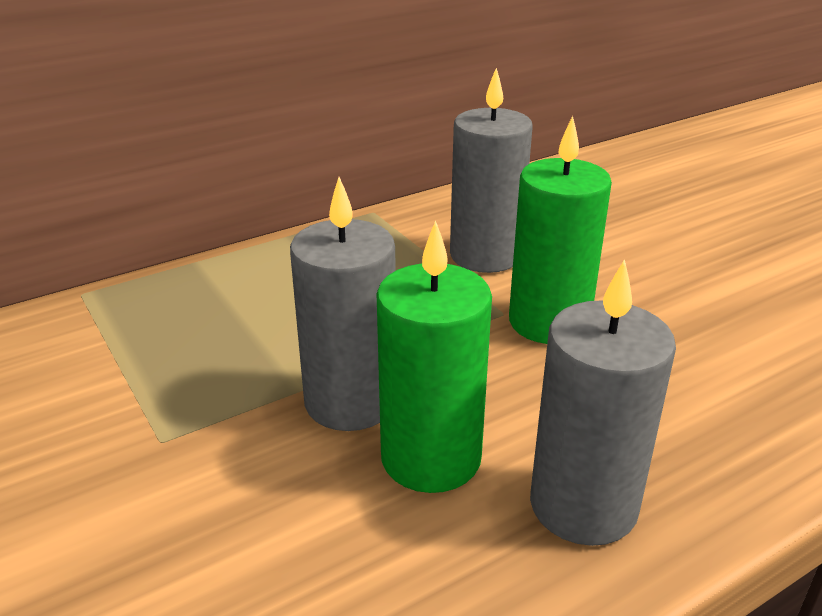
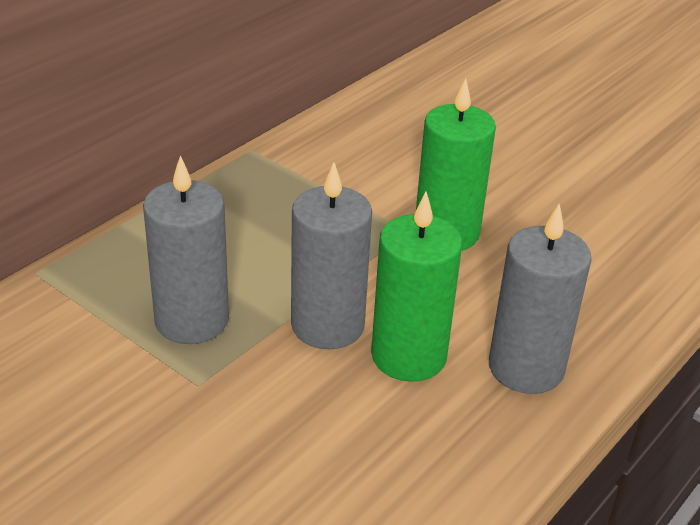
camera: 20 degrees left, 5 degrees up
(485, 255) = (370, 180): grey candle -> grey candle (191, 320)

